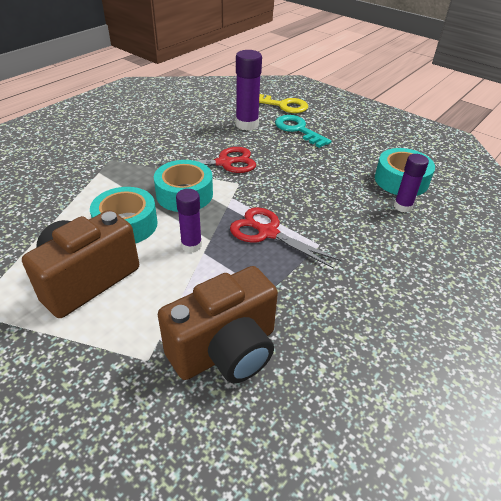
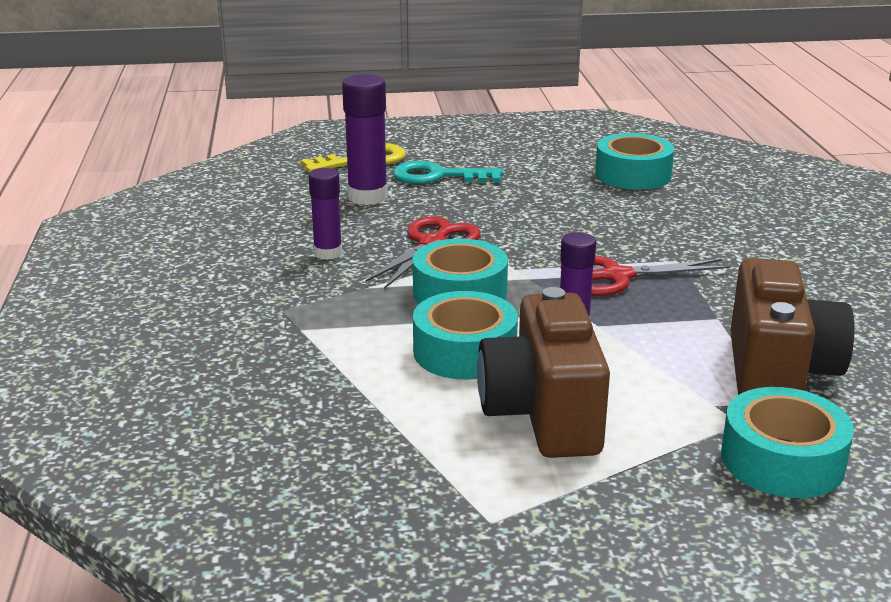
camera: 45 degrees left, 15 degrees down
(119, 400) = (782, 460): none -> turquoise tape
(402, 206) = (677, 195): purple glue stick -> purple glue stick (328, 253)

